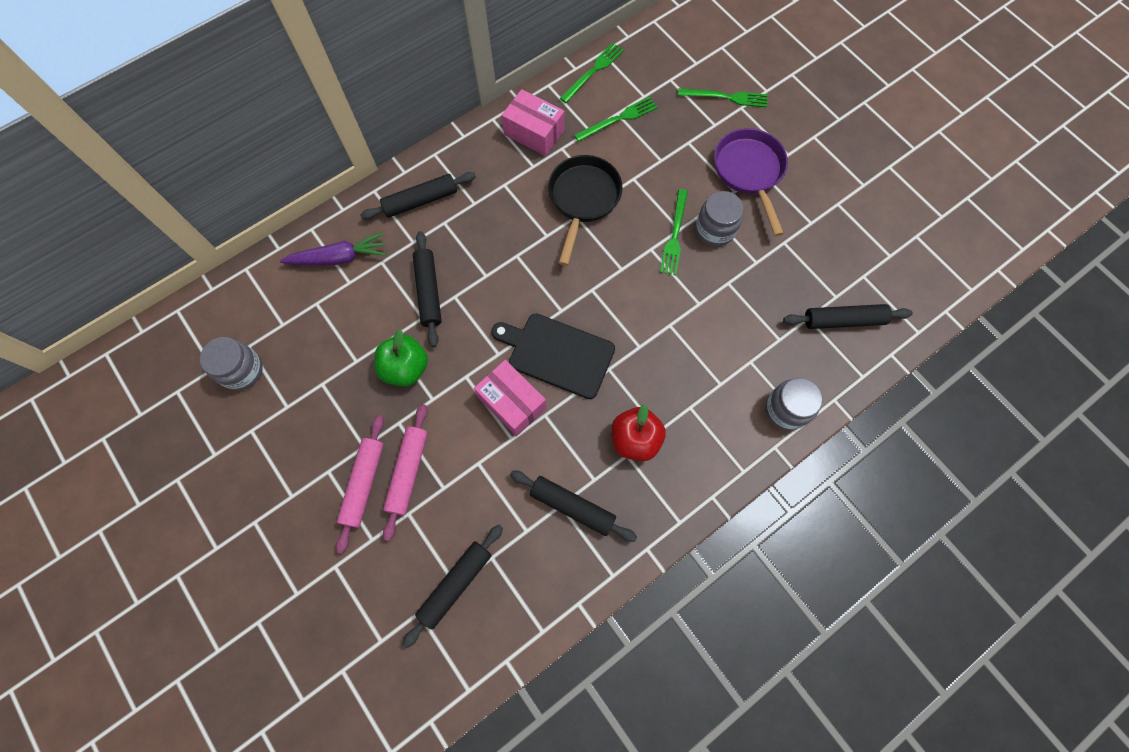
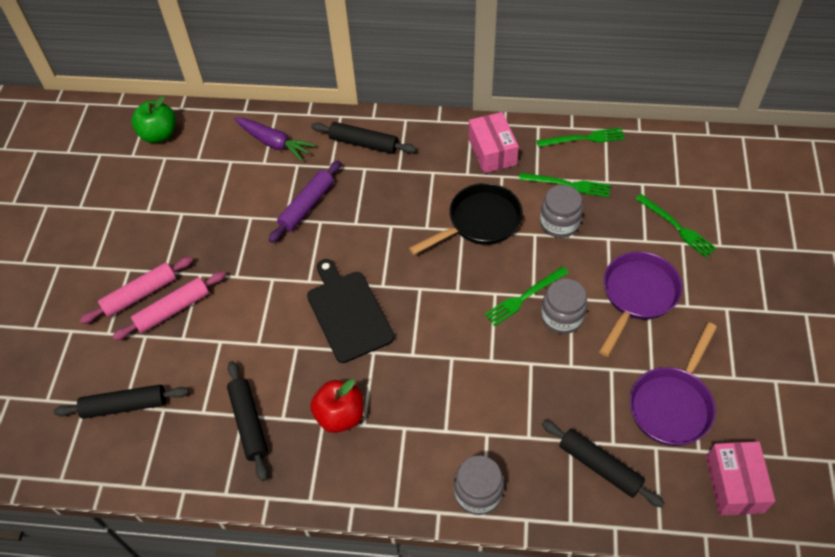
camera: 45 degrees right, 15 degrees down
(242, 370) = (146, 169): grey jar -> grey jar (559, 223)
(405, 368) = (241, 243): green apple -> green apple (159, 134)
(428, 292) = (306, 206): black rolling pin -> purple rolling pin
(512, 402) = (283, 320): pink box -> pink box (734, 484)
(845, 236) = (672, 404): none -> purple pan

